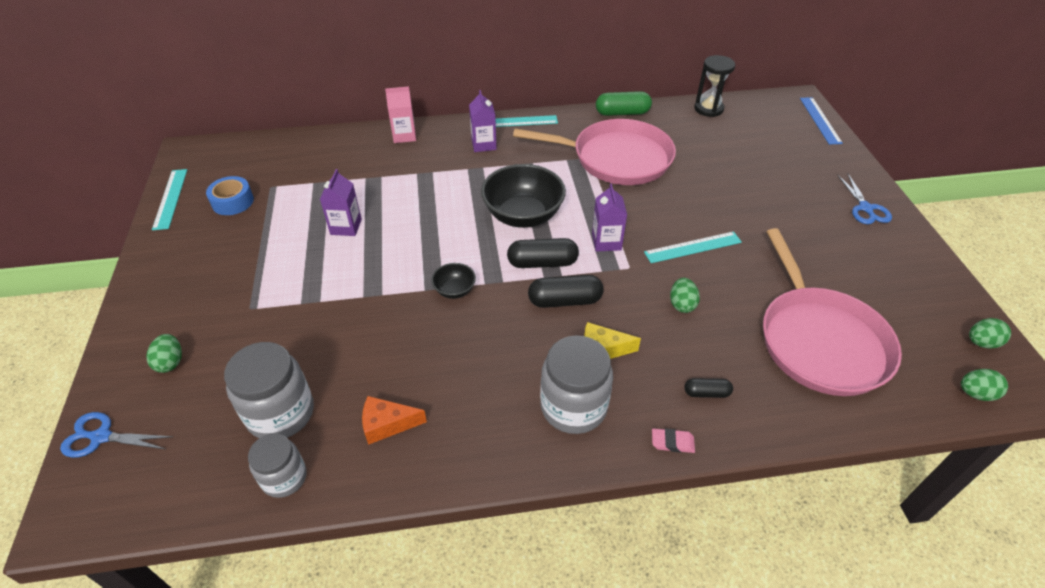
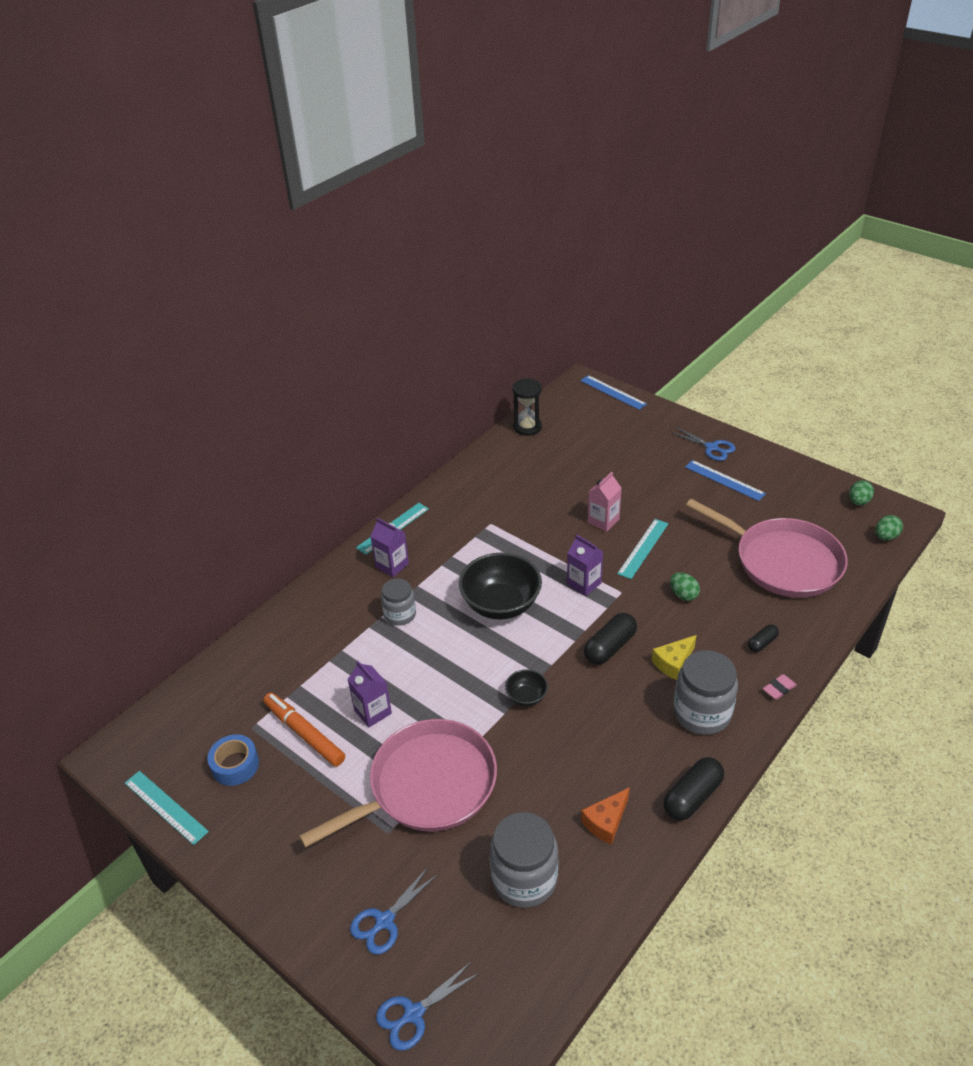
camera: 40 degrees left, 5 degrees down
(170, 362) = (384, 921): green egg -> blue scissors
(284, 477) = (587, 913): grey jar -> grey jar (400, 614)
(291, 211) = (304, 733): none -> orange marker
(404, 136) = (311, 601): pink carton -> pink carton (603, 521)
(542, 263) = (561, 631): black capsule -> black capsule (692, 797)
(616, 158) = (511, 511): pink pan -> pink pan (427, 785)
(622, 113) = (468, 469): green capsule -> none
(845, 240) = (724, 480): none -> blue ruler

